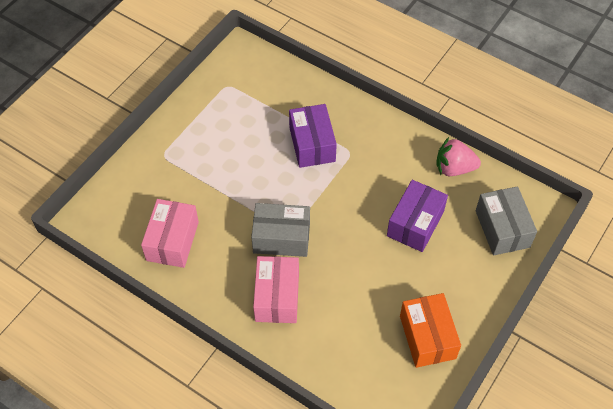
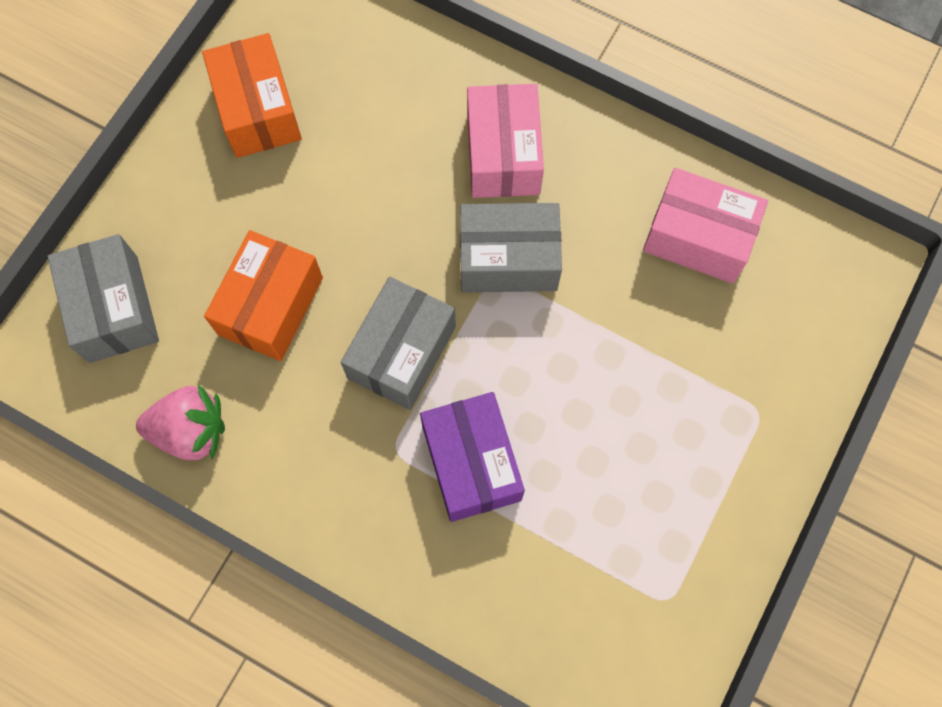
camera: 175 degrees right, 15 degrees up
(172, 241) = (698, 237): pink box -> pink box turned 75 degrees counterclockwise
(344, 196) = (401, 352): none -> grey box
(415, 223) = (270, 306): purple box -> orange box

